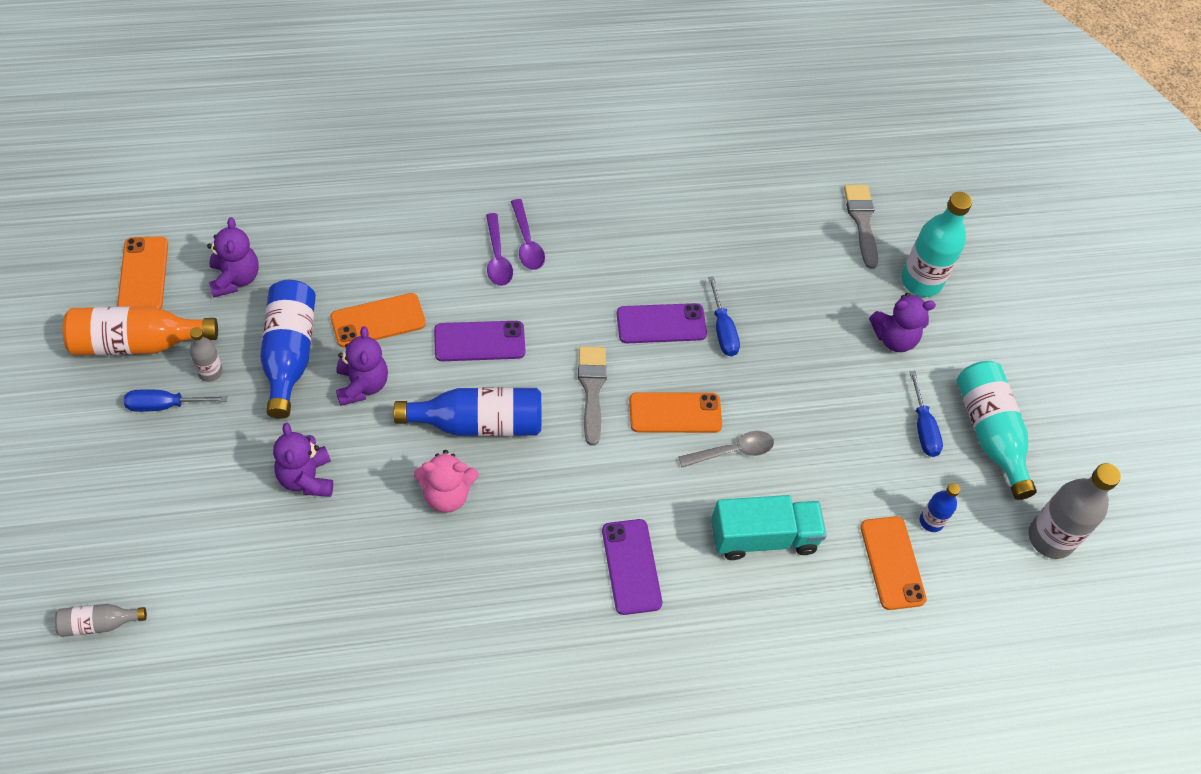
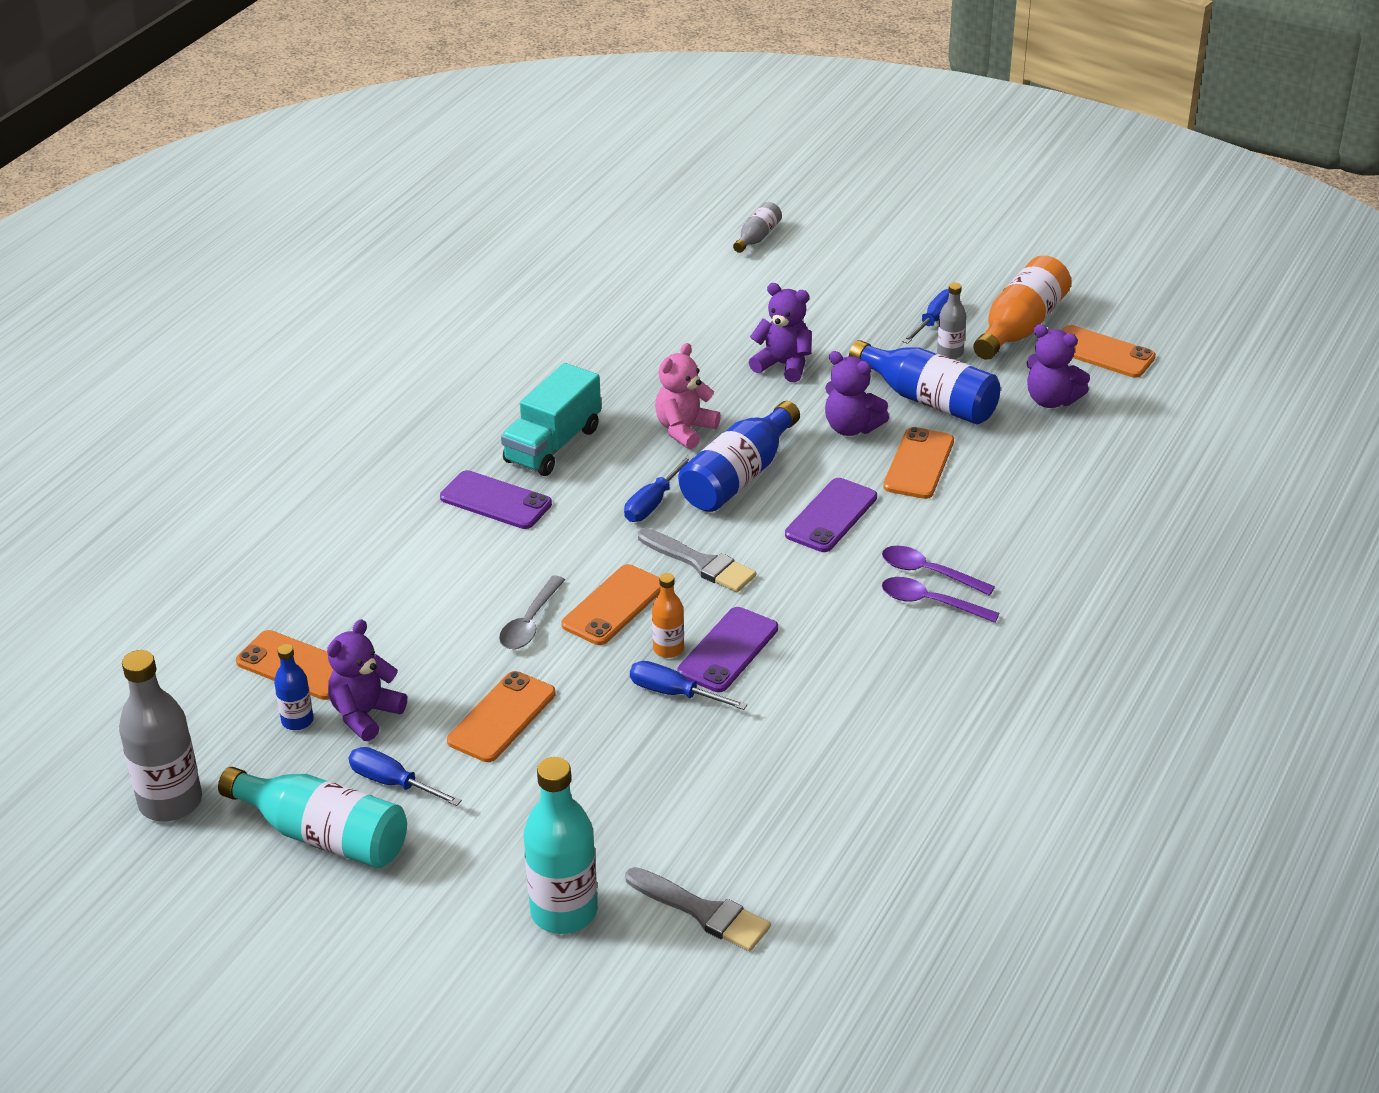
camera: 135 degrees right, 20 degrees down
(551, 459) = (653, 503): none -> blue screwdriver
(688, 356) = (668, 649): none -> orange bottle
(763, 537) = (424, 594): turquoise truck -> turquoise truck (553, 445)
(823, 408) = (501, 717): none -> orange phone
(894, 338) = (518, 832): purple teddy bear -> purple teddy bear (365, 714)

